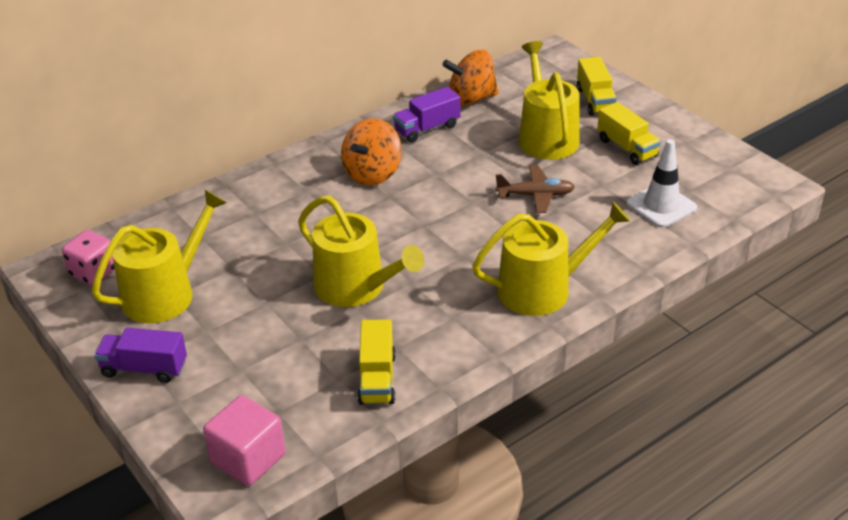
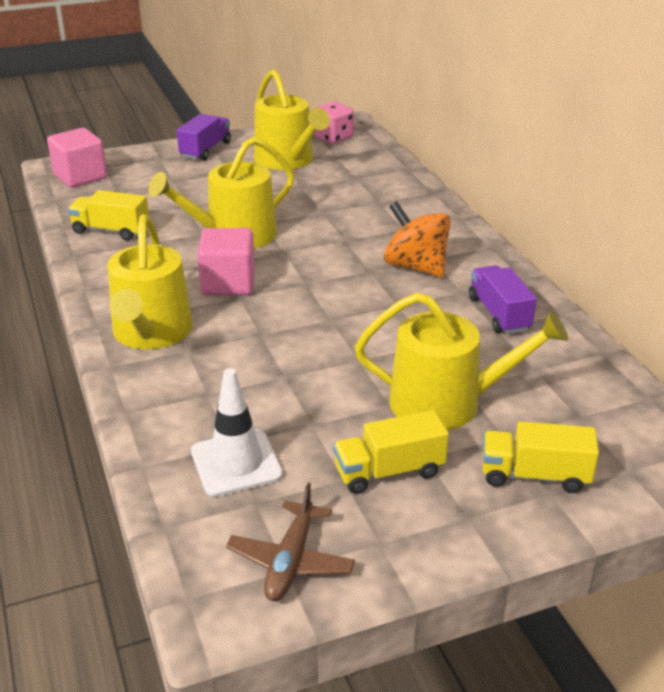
camera: 105 degrees right, 5 degrees down
(445, 267) = (228, 283): none -> pink cube
(471, 99) = (564, 359): orange spinning top -> none
(535, 195) = (318, 364): brown plane -> brown plane (291, 561)

